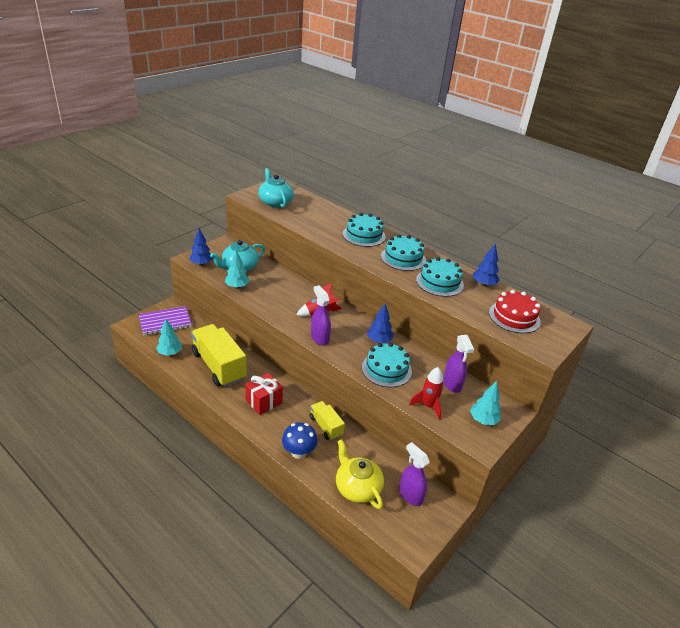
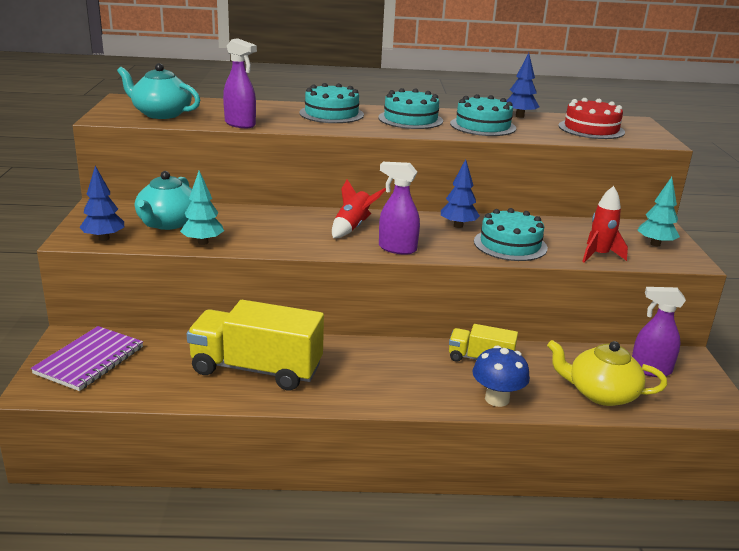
camera: 40 degrees left, 10 degrees down
(170, 353) = (159, 390): turquoise tree -> none
(264, 401) = (376, 374): red gift -> none
(452, 384) = (583, 230): purple spray bottle -> purple spray bottle (240, 124)

